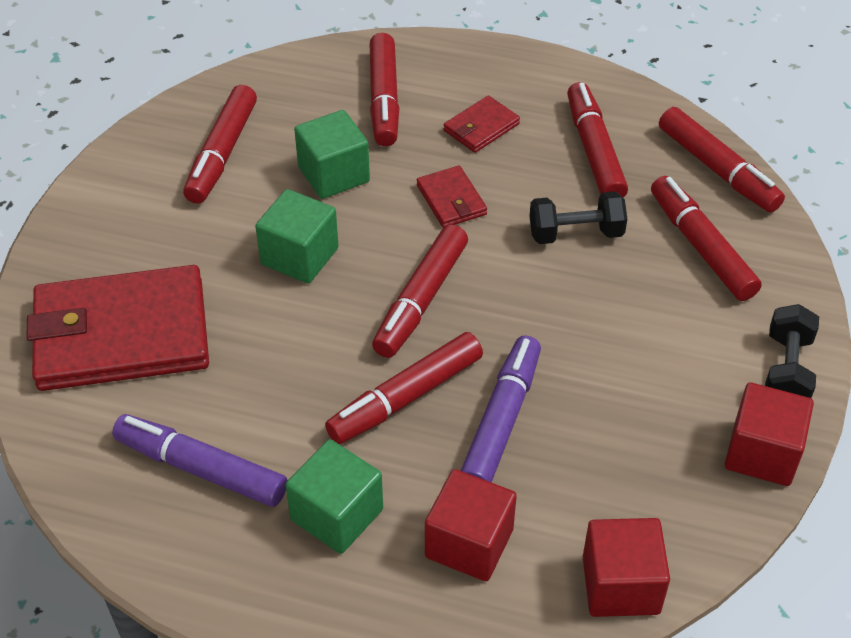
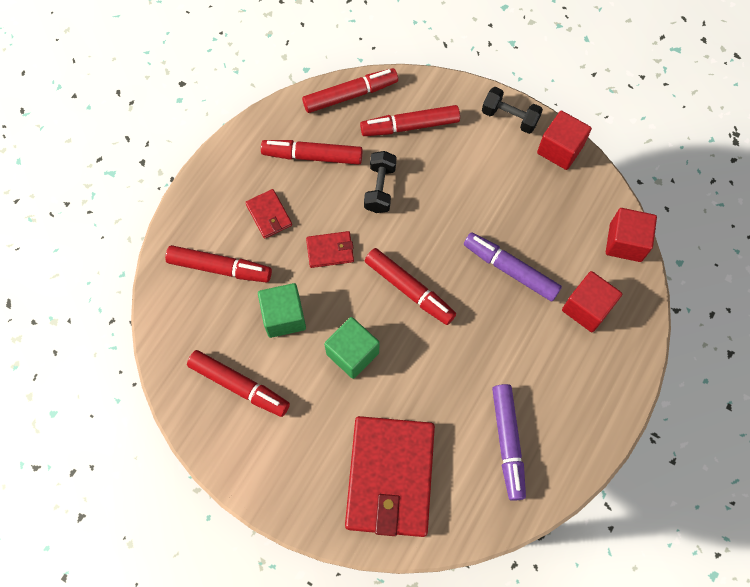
camera: 75 degrees left, 20 degrees up
(201, 469) = (507, 442): purple marker -> purple marker turned 45 degrees counterclockwise
(337, 515) = (555, 372): green cube -> none
(406, 397) = (482, 316): red marker -> none

